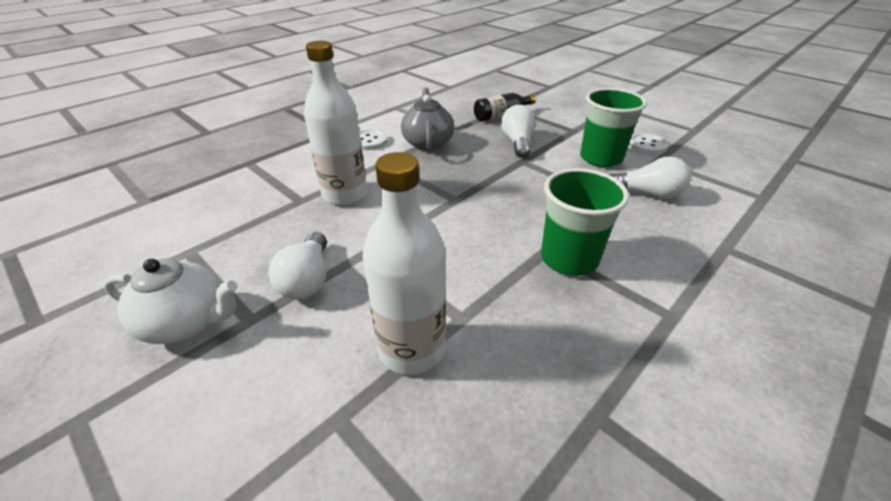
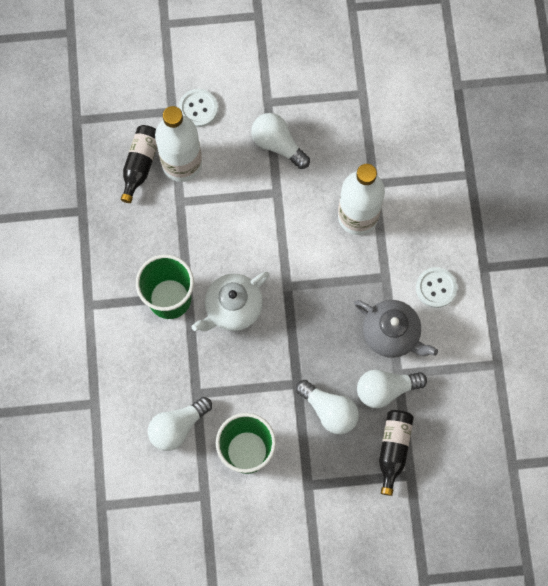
camera: 130 degrees right, 35 degrees up
(187, 322) = (291, 73): white teapot -> white teapot (232, 308)
(458, 396) = (140, 164): none -> black bottle
(469, 131) = (386, 389): none -> white light bulb
(647, 145) = (231, 518): white button -> white button (198, 108)

